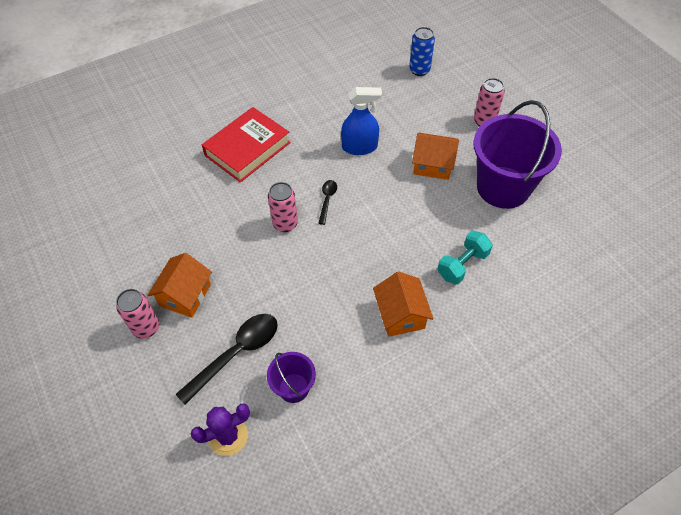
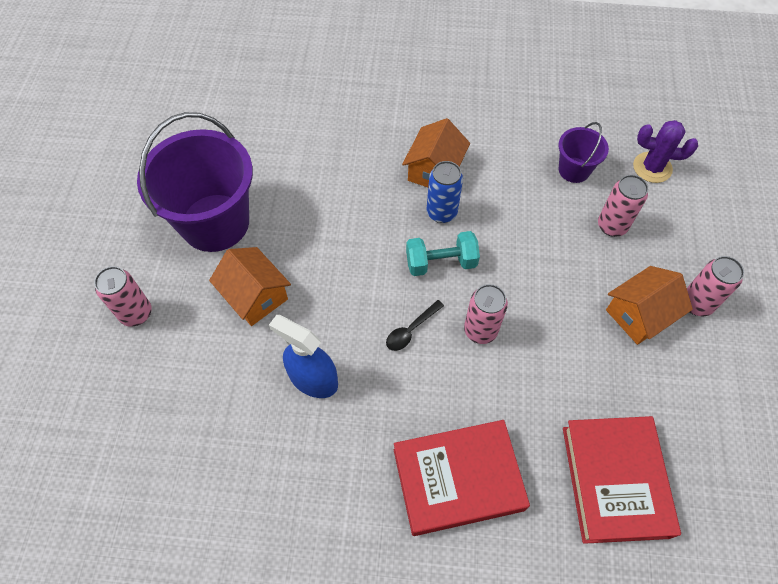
camera: 145 degrees left, 5 degrees up
(161, 193) = (615, 481): none -> red book
(236, 353) = (612, 226): black spoon -> pink can
(419, 70) = (114, 457): blue can -> blue can (441, 212)
(462, 265) = (338, 177): turquoise dumbbell -> turquoise dumbbell (441, 262)

